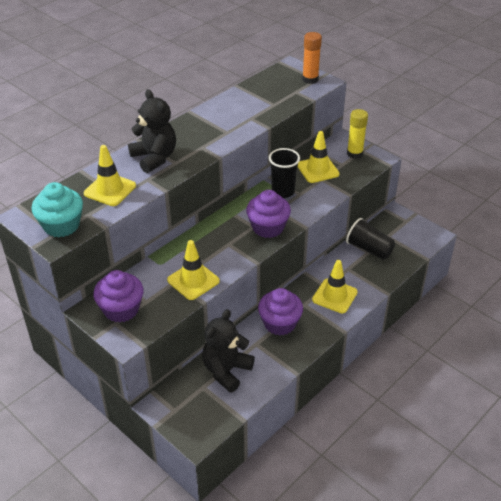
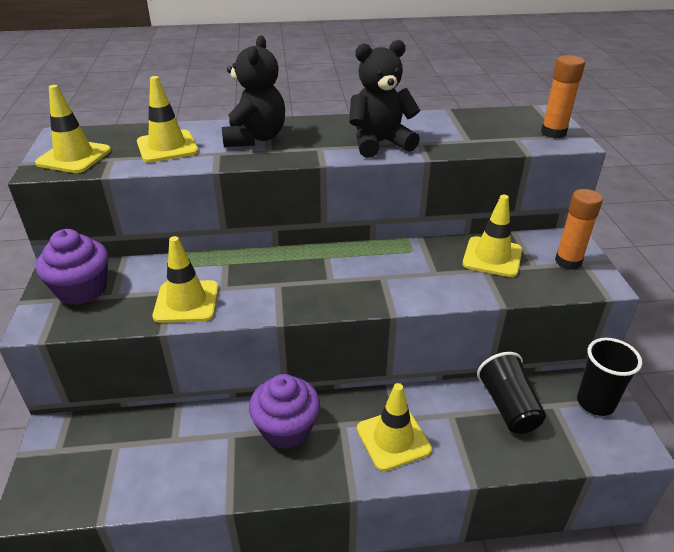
camera: 40 degrees right, 5 degrees down
(61, 225) = (74, 157): turquoise cupcake -> yellow traffic cone
(226, 371) = (161, 444): black teddy bear -> black teddy bear (380, 143)
(268, 227) = (345, 290): purple cupcake -> none
(283, 192) = (415, 260): black cup -> black cup (595, 403)
(354, 154) = (568, 261): yellow glue stick -> orange glue stick

